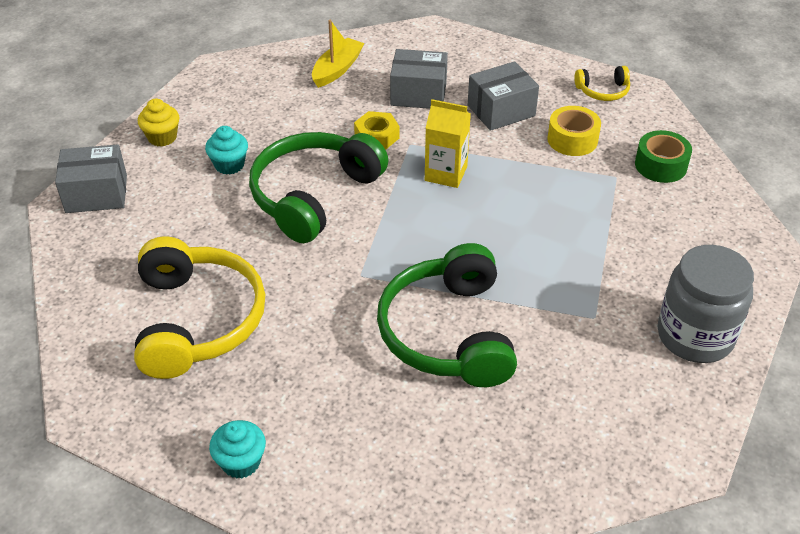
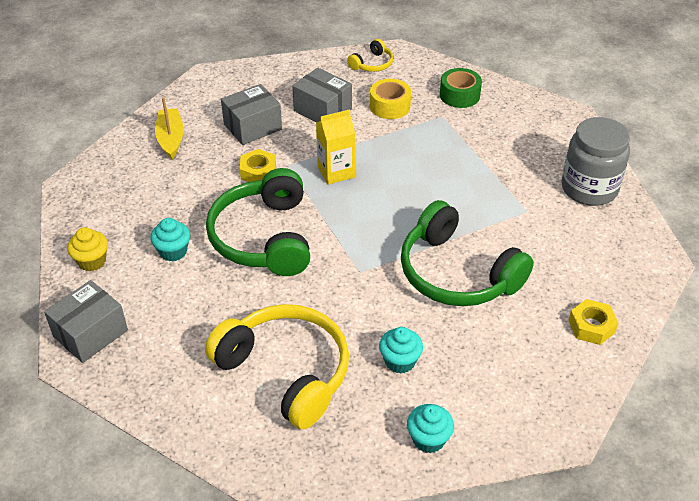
camera: 40 degrees left, 0 degrees up
(299, 377) = (400, 361): none -> turquoise cupcake
(501, 110) = (322, 110): grey box -> grey box turned 75 degrees counterclockwise
(523, 472) = (591, 326): none -> yellow nut

